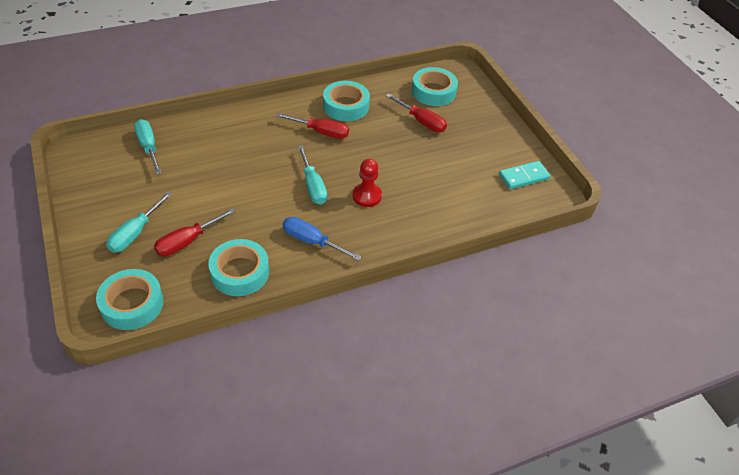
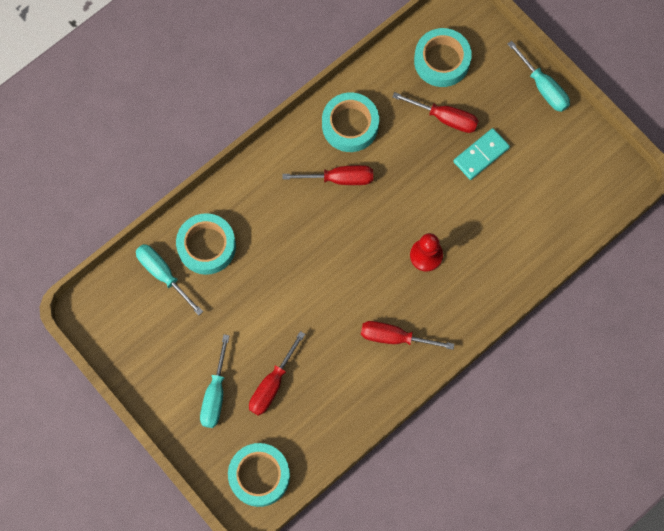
camera: 15 degrees left, 25 degrees up
(240, 272) = (341, 402): turquoise tape -> turquoise tape (207, 246)
(312, 186) = (364, 263): turquoise screwdriver -> turquoise screwdriver (543, 87)
(312, 241) = (395, 337): blue screwdriver -> red screwdriver
(523, 177) = (582, 163): turquoise domino -> turquoise domino (481, 155)

